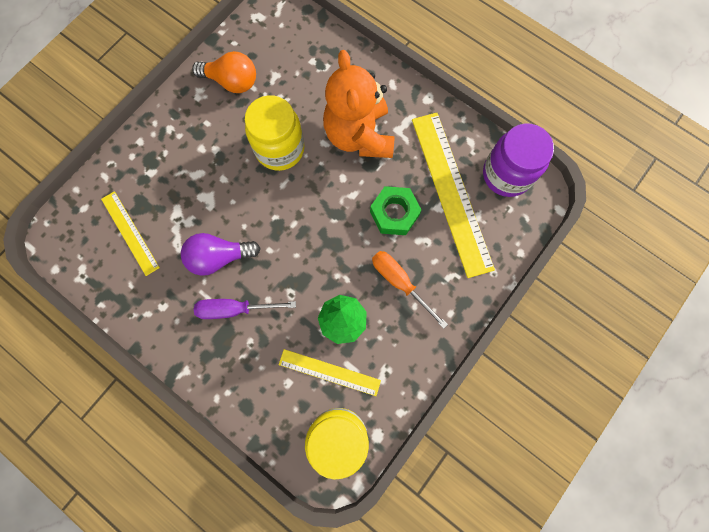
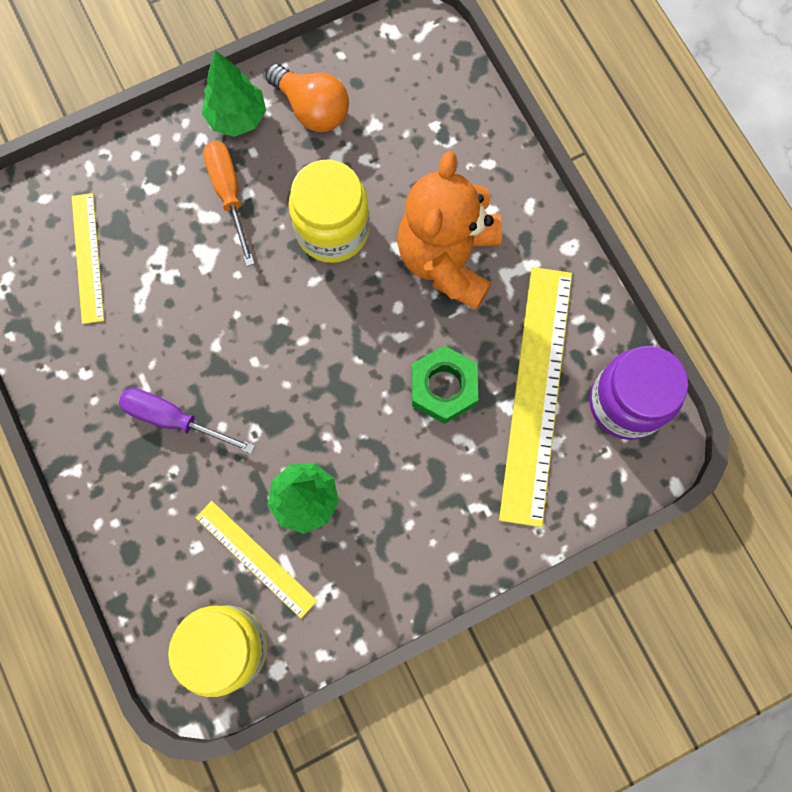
camera: 25 degrees right, 0 degrees up
(187, 106) = (237, 117): none -> green tree
(219, 257) = (185, 341): purple light bulb -> none
(400, 282) = (405, 484): orange screwdriver -> orange screwdriver (229, 194)

